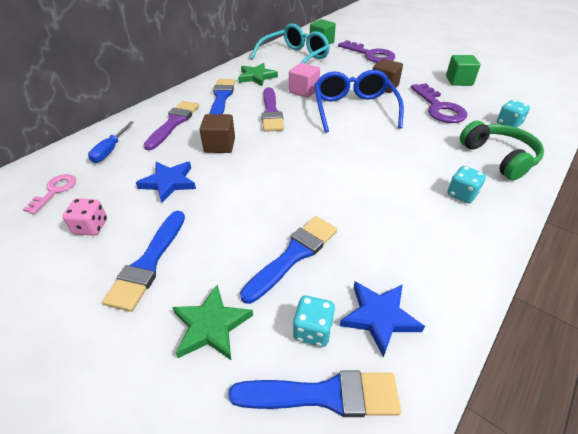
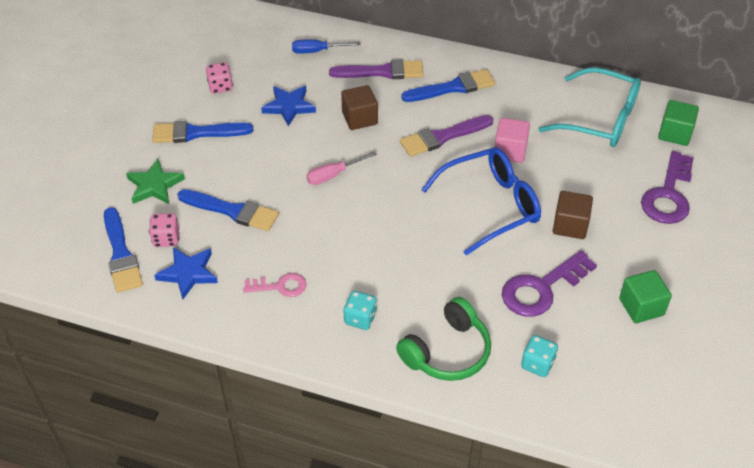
camera: 70 degrees right, 5 degrees up
(55, 191) = (251, 47): pink key -> pink key (280, 286)
(256, 77) = (521, 100): green star -> none
(280, 174) = (334, 175): none -> pink screwdriver
(313, 330) = (166, 238): turquoise dice -> pink dice

